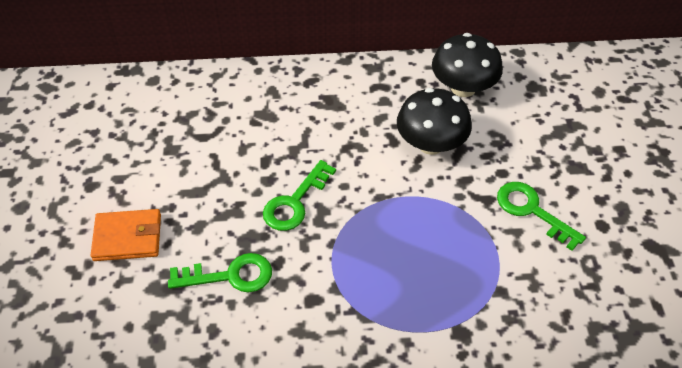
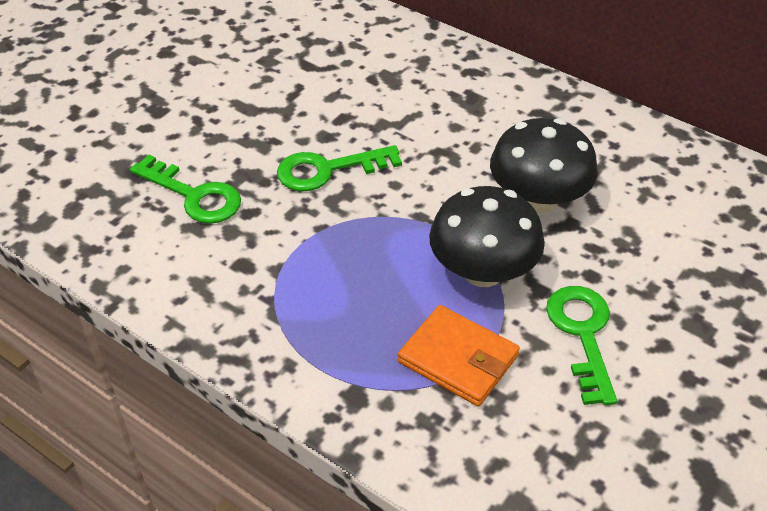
camera: 40 degrees right, 5 degrees down
(127, 237) = (146, 111): orange wallet -> orange wallet (458, 359)
(463, 88) = (645, 166): black mushroom -> black mushroom (483, 271)

